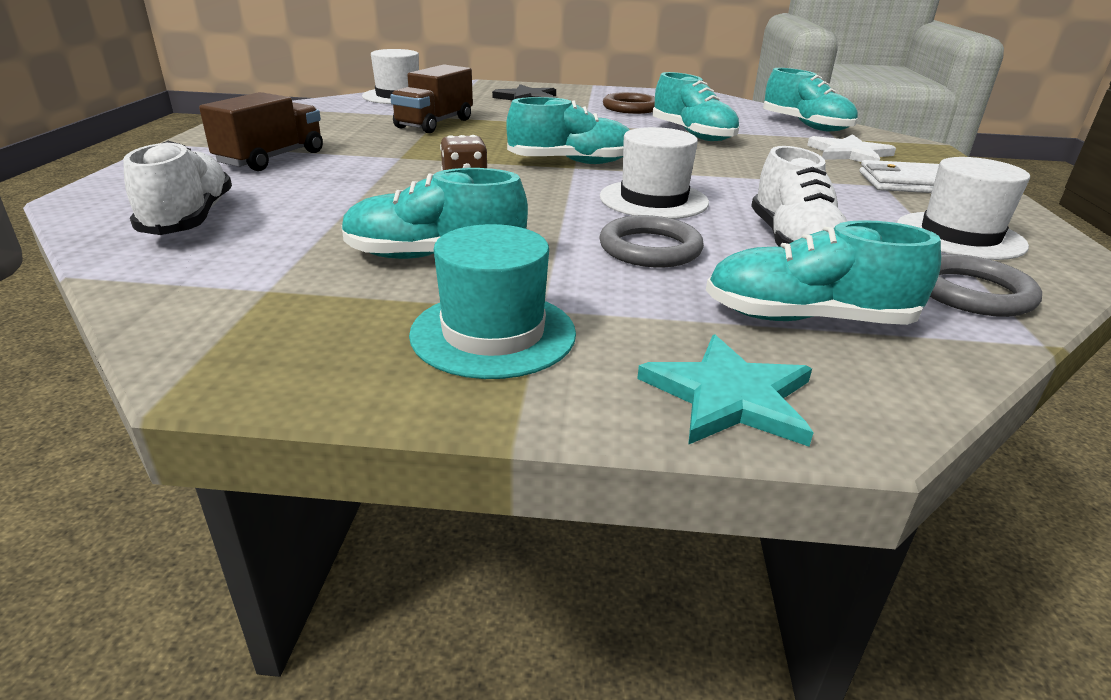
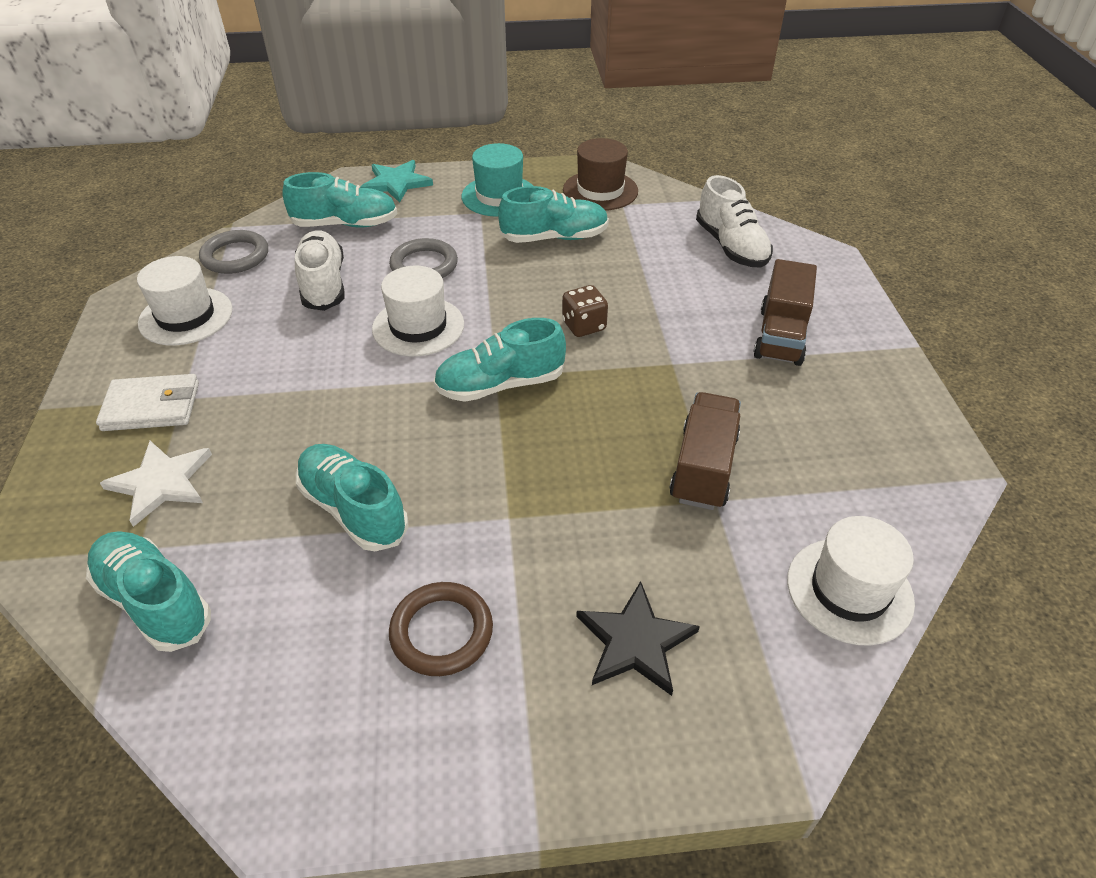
camera: 170 degrees right, 15 degrees up
(278, 318) = (600, 190): none -> brown hat

